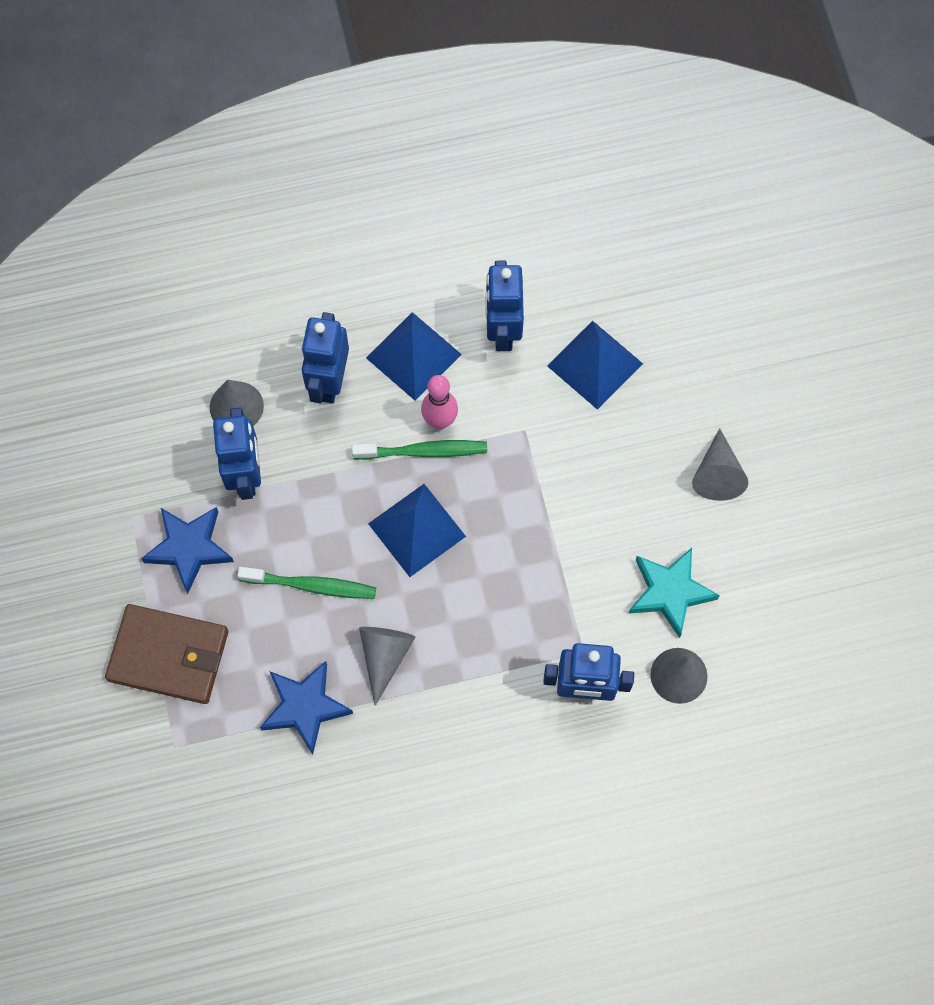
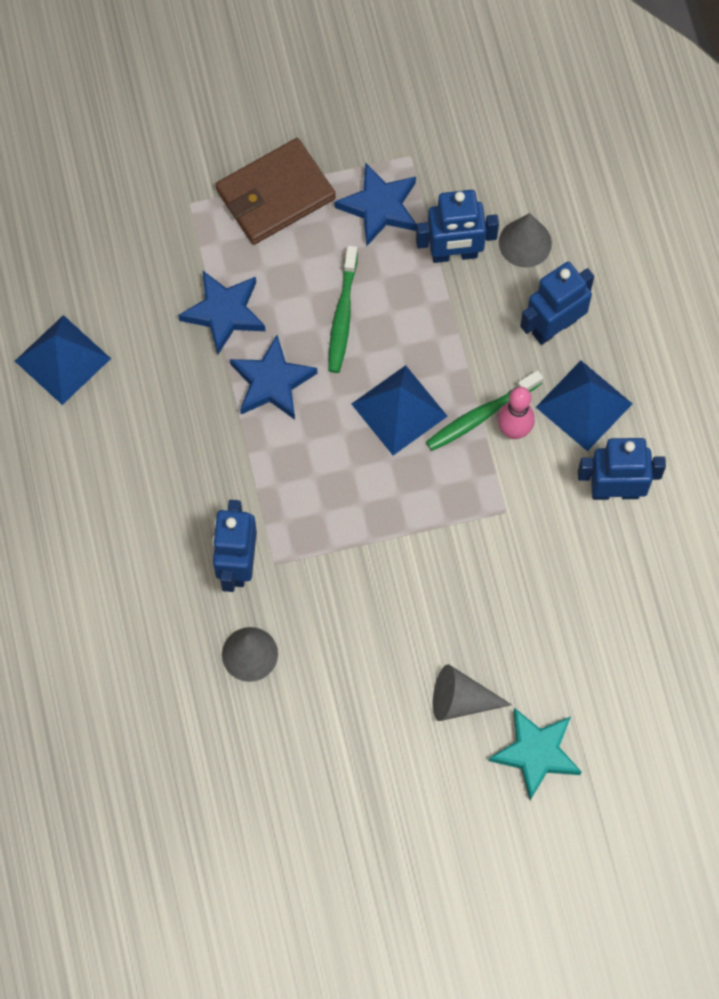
camera: 90 degrees right, 0 degrees up
(169, 655) = (275, 194): brown wallet -> brown wallet turned 45 degrees clockwise
(329, 381) = (553, 326): blue robot -> blue robot turned 45 degrees counterclockwise
(384, 656) = (272, 382): grey cone -> blue star
(423, 451) = (481, 415): green toothbrush -> green toothbrush turned 60 degrees clockwise
(594, 364) = (579, 581): blue pyramid -> blue pyramid (62, 359)
(670, 592) = (335, 649): turquoise star -> turquoise star (536, 753)

